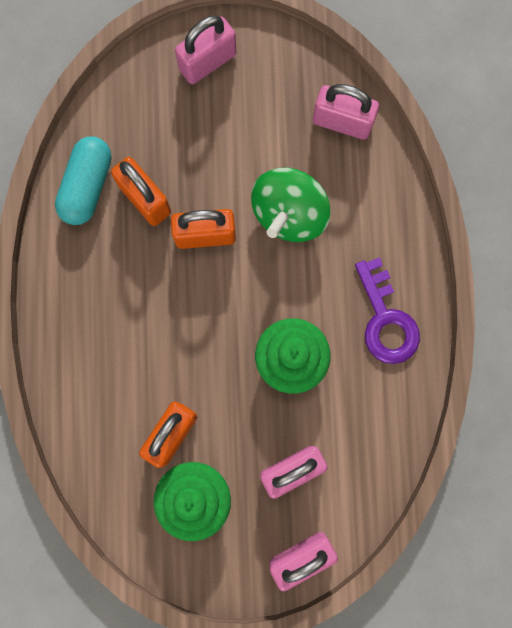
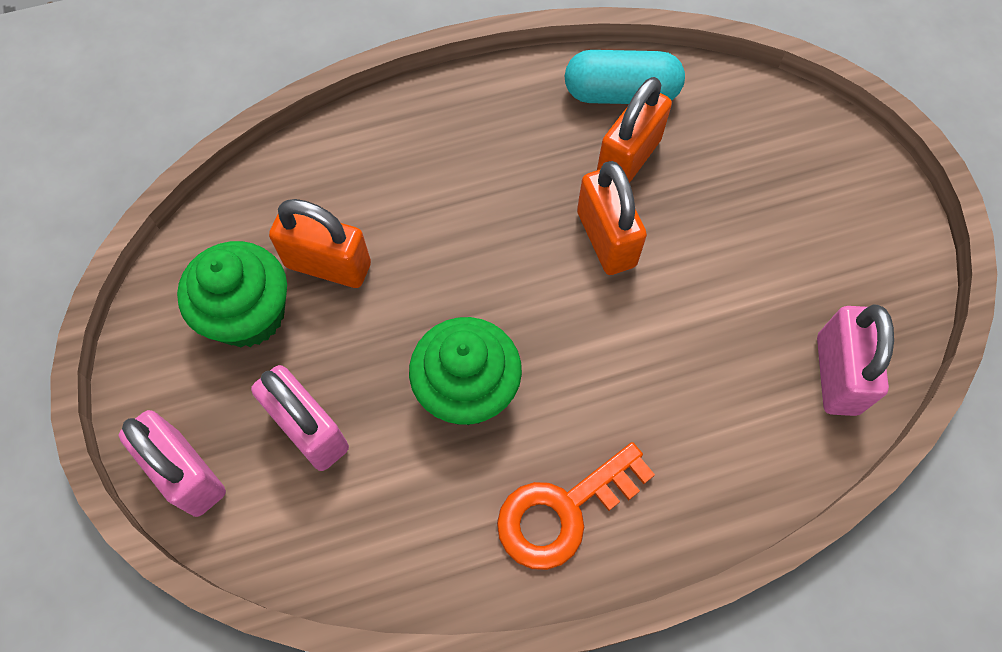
camera: 75 degrees right, 15 degrees down
(207, 62) = (842, 183): pink padlock -> none
(289, 213) = (674, 336): green spinning top -> none
(385, 319) = (563, 511): purple key -> orange key

